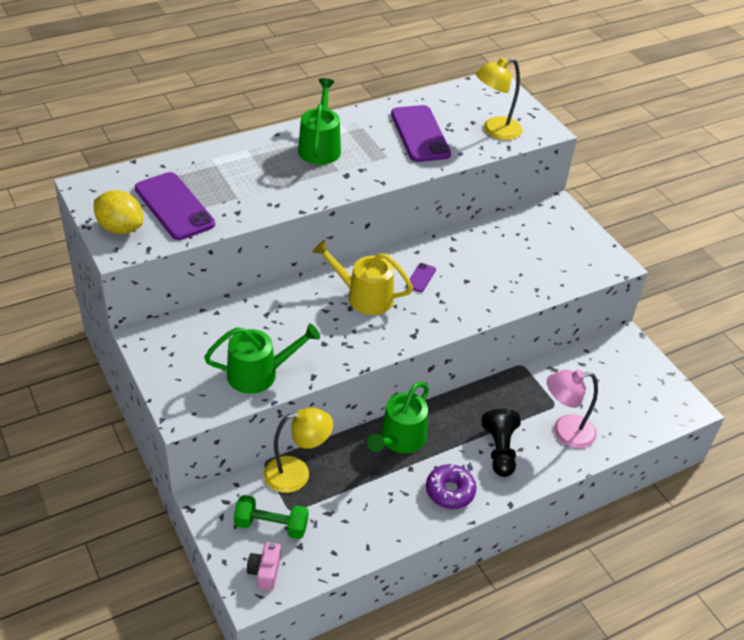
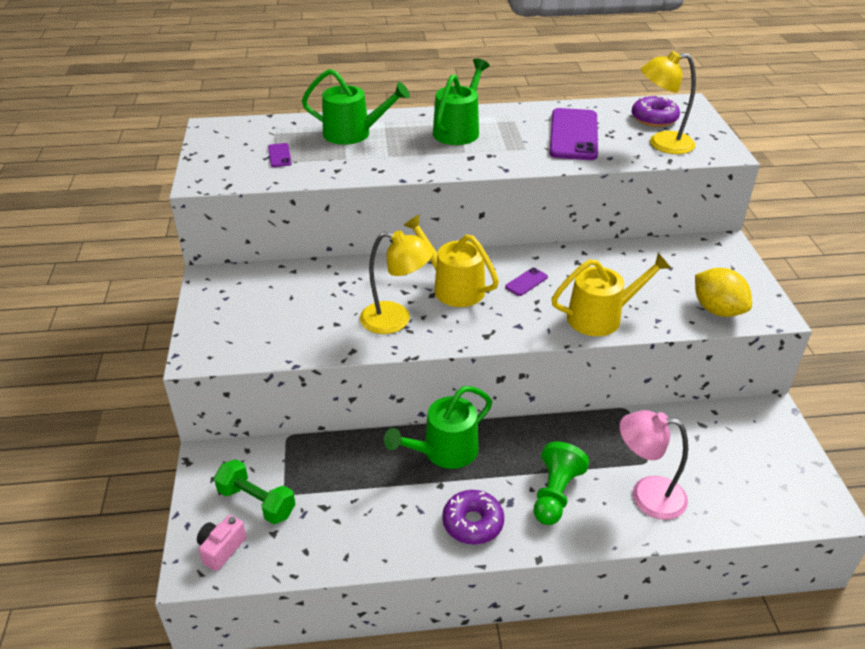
camera: 25 degrees right, 5 degrees down
(120, 228) = (216, 164): yellow lemon -> yellow lemon (717, 310)
(174, 206) = (279, 155): purple phone -> purple phone, size x0.43
(259, 374) = (298, 335): green watering can -> green watering can (353, 134)
(296, 473) = (314, 456): yellow lamp -> yellow lamp (396, 320)
(477, 104) = (654, 119): none -> purple donut
(493, 297) = (601, 317): none -> yellow watering can
(500, 450) = (555, 494): black pawn -> green pawn

